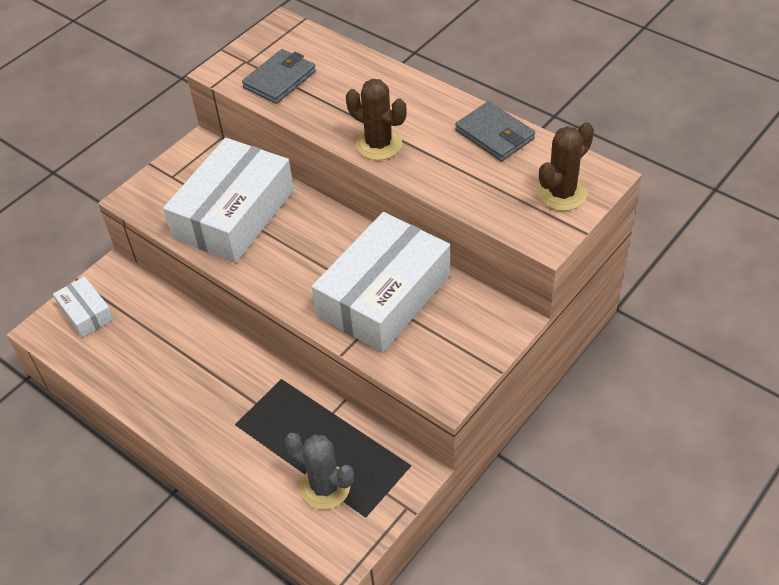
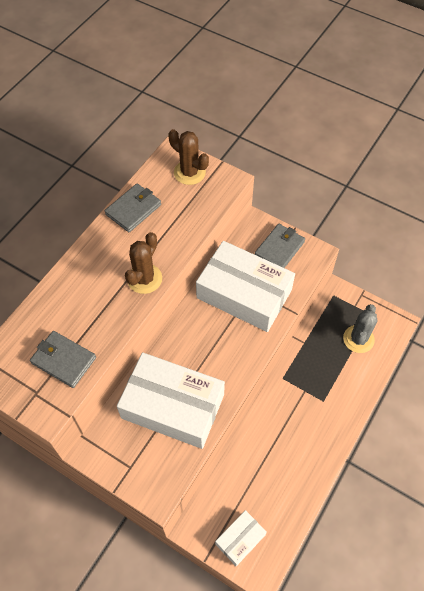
camera: 100 degrees left, 10 degrees up
(459, 346) = (279, 249): none -> grey wallet

